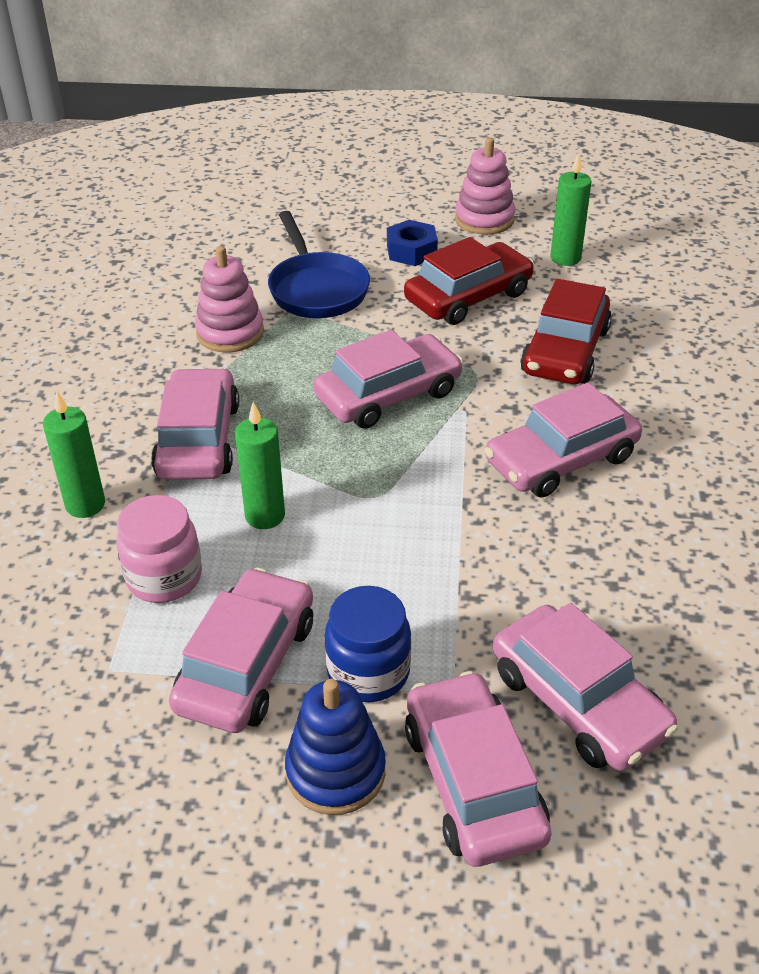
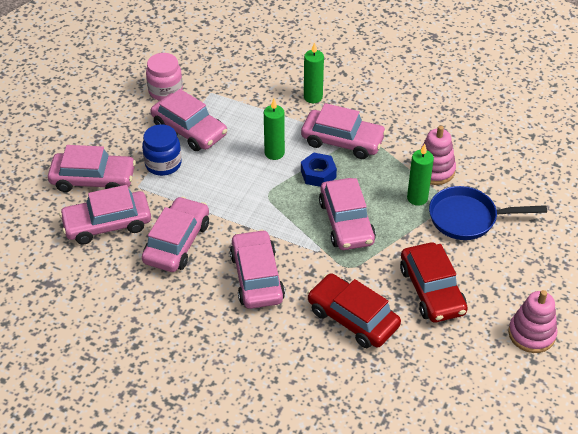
camera: 110 degrees right, 5 degrees up
(164, 577) = (252, 114): pink jar -> pink jar (165, 91)
(335, 771) = (123, 143): blue stacking toy -> none
(411, 251) = (499, 278): blue nut -> blue nut (318, 174)
(555, 579) = (177, 242): none -> pink car
(565, 258) = (462, 362): green candle -> green candle (417, 198)

